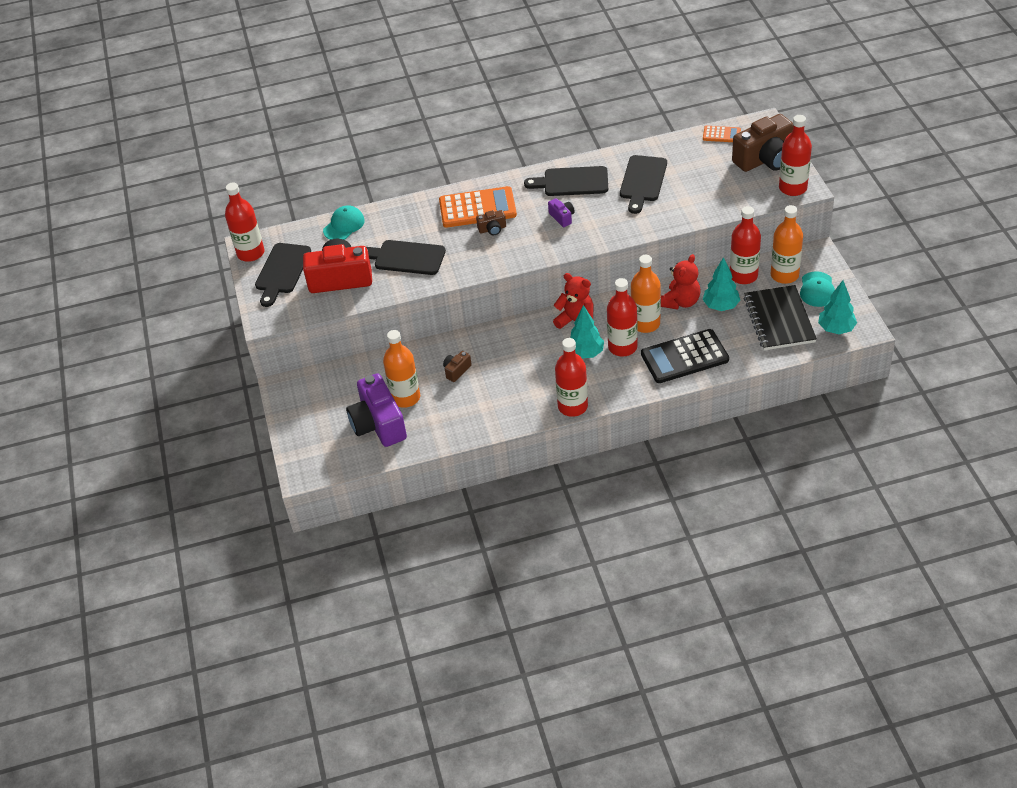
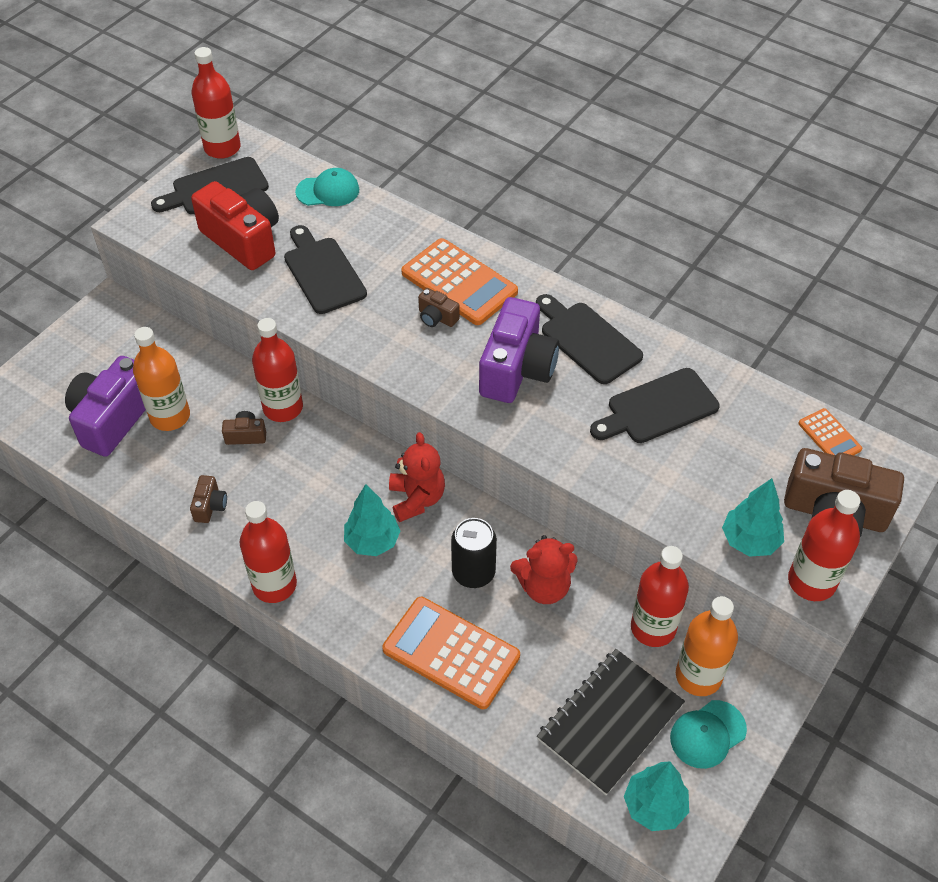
camera: 45 degrees right, 5 degrees up
(490, 409) = (210, 506): none -> brown camera
(562, 217) = (517, 369): purple camera -> purple camera, size x2.22
(622, 347) = (413, 573): red bottle -> red bottle (283, 408)
(645, 323) = (473, 572): orange bottle -> black can
(684, 357) = (451, 653): black calculator -> orange calculator
(720, 306) = (575, 636): turquoise tree -> turquoise tree (749, 541)

